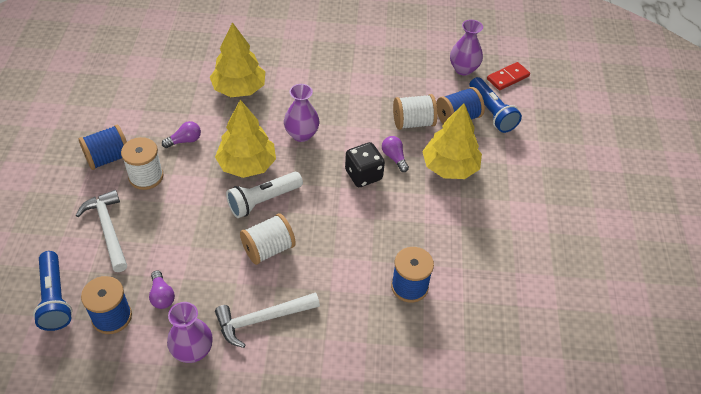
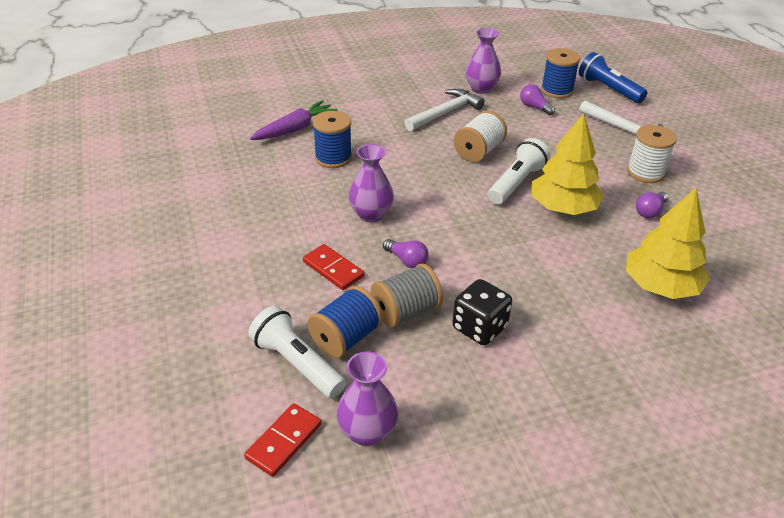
camera: 160 degrees right, 10 degrees down
(108, 158) = (699, 177): blue spool -> none
(301, 134) = (534, 254): purple vase -> purple vase (371, 214)
(363, 175) = (431, 232): black dice -> black dice (479, 328)
(413, 122) = (405, 312): white spool -> grey spool
(435, 346) = (295, 129): none -> purple carrot
(450, 167) = (333, 269): yellow tree -> red domino
(491, 112) = (297, 364): blue flashlight -> white flashlight

